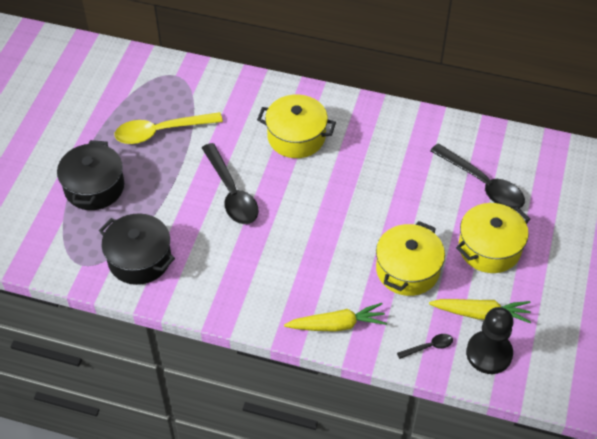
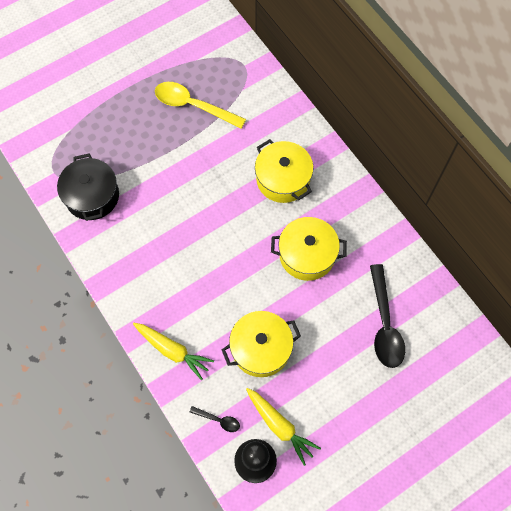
camera: 40 degrees right, 15 degrees up
(94, 187) = (112, 118): black pot -> none
(231, 192) = (197, 191): black spoon -> none
(489, 248) = (337, 380): yellow pot -> yellow pot (307, 255)

